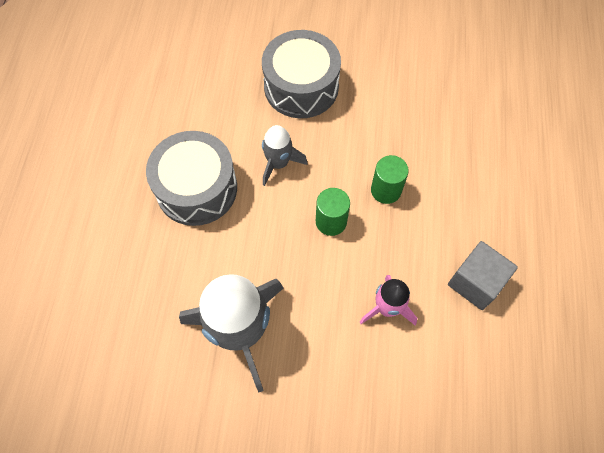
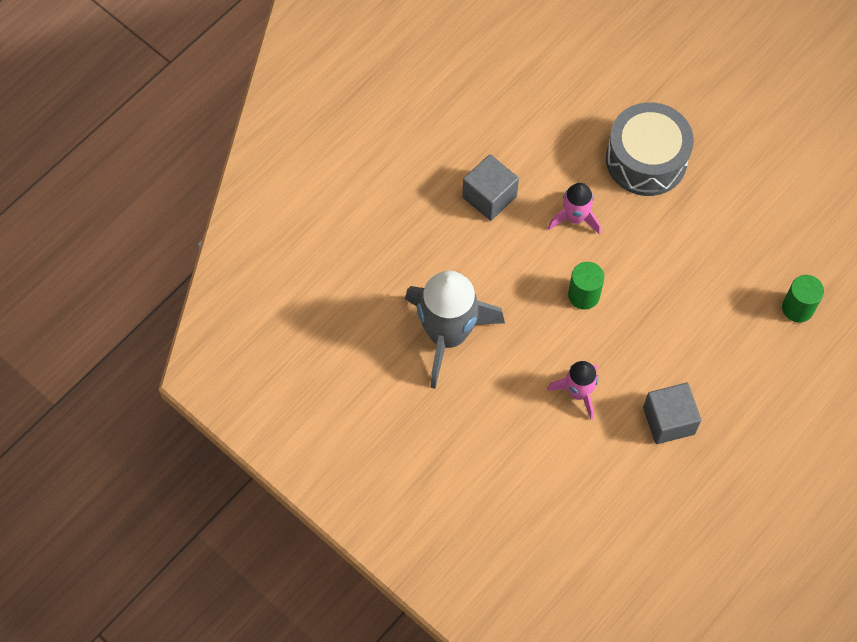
camera: 35 degrees right, 0 degrees up
(197, 188) = (489, 197): grey drum -> grey cube
(278, 163) = (575, 218): grey rocket -> pink rocket
(386, 190) = (652, 299): green cylinder -> green cylinder (797, 308)

